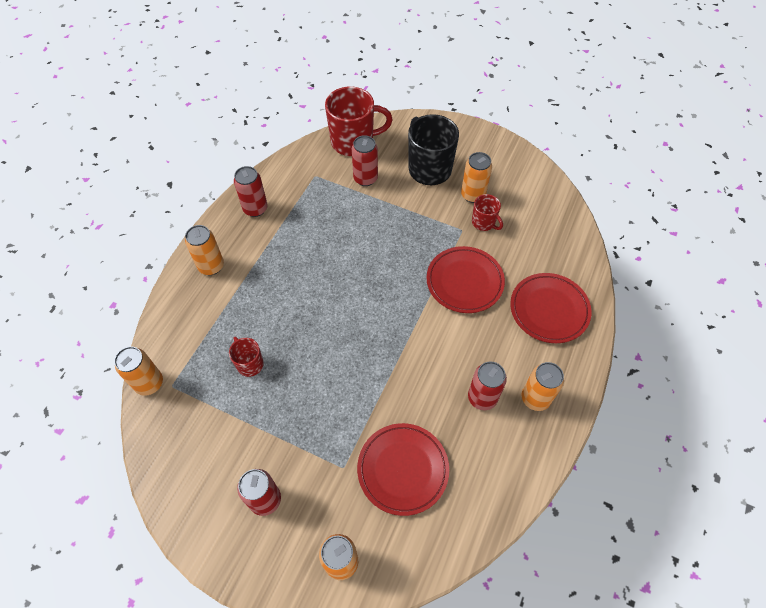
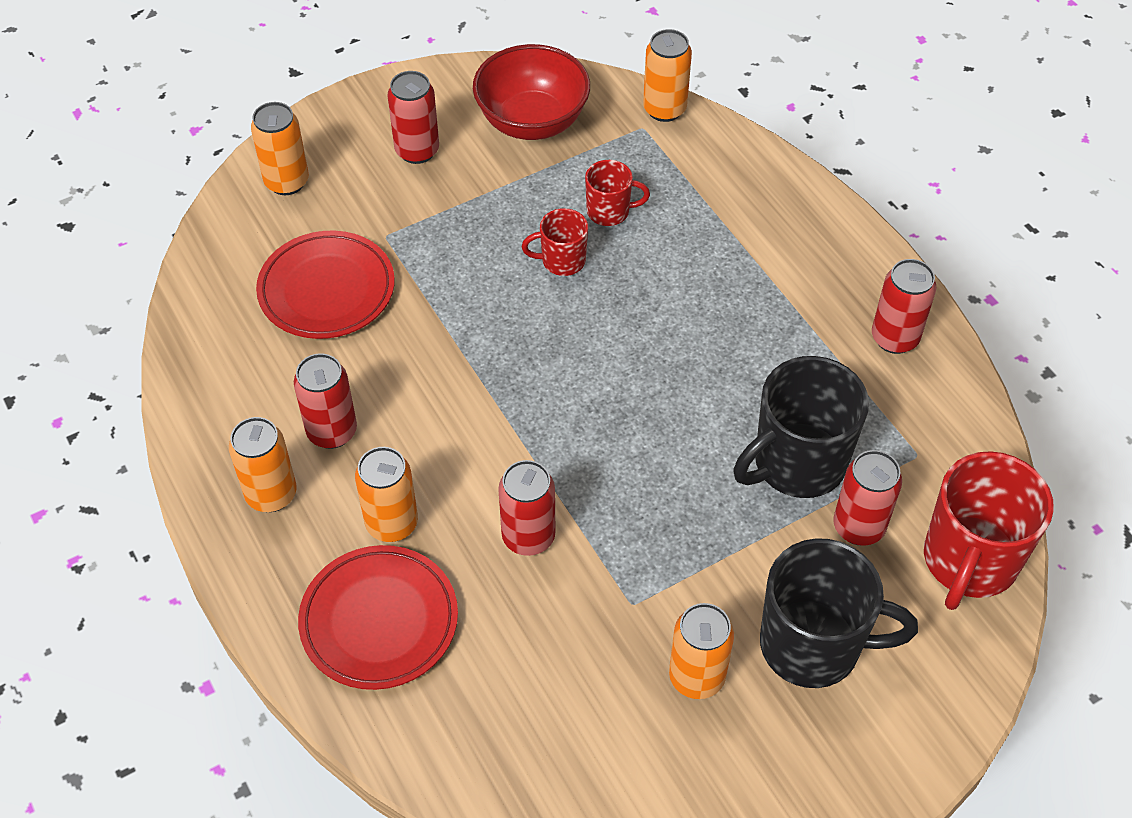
camera: 125 degrees right, 5 degrees down
(200, 449) = (532, 121): none -> red bowl
(211, 266) = (812, 238): orange can -> orange can (392, 523)
(350, 211) = (797, 463): none -> black mug
(464, 282) = (528, 537): red plate -> red can
(484, 223) = (621, 650): red mug -> red mug (562, 261)

